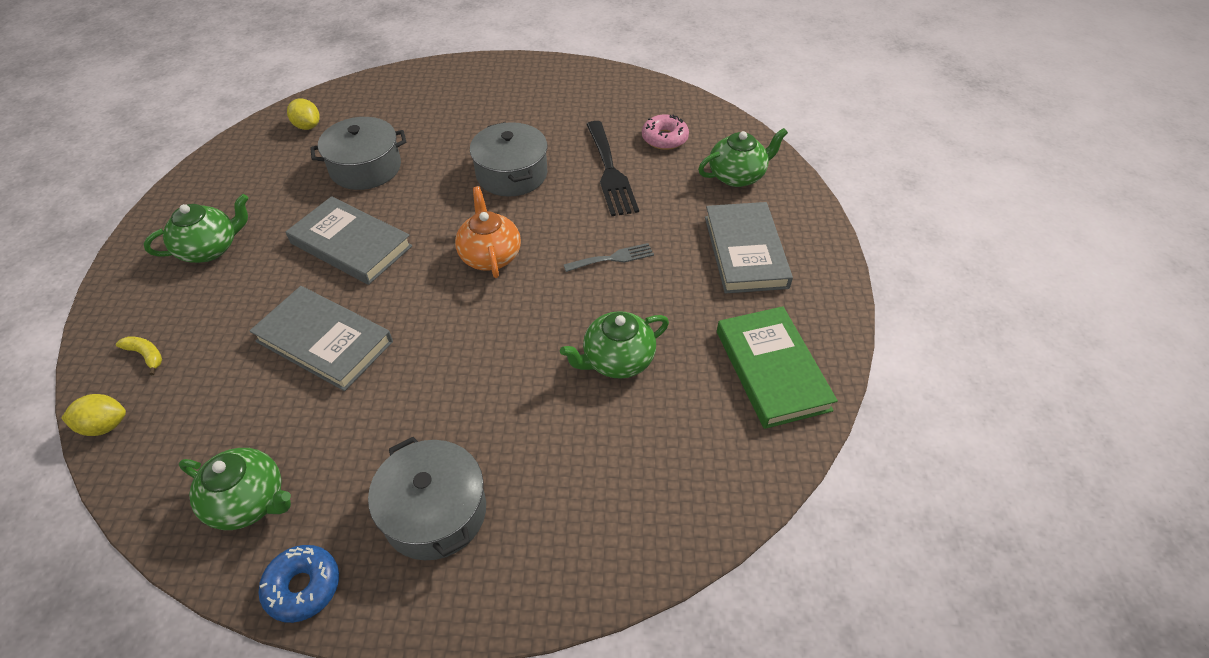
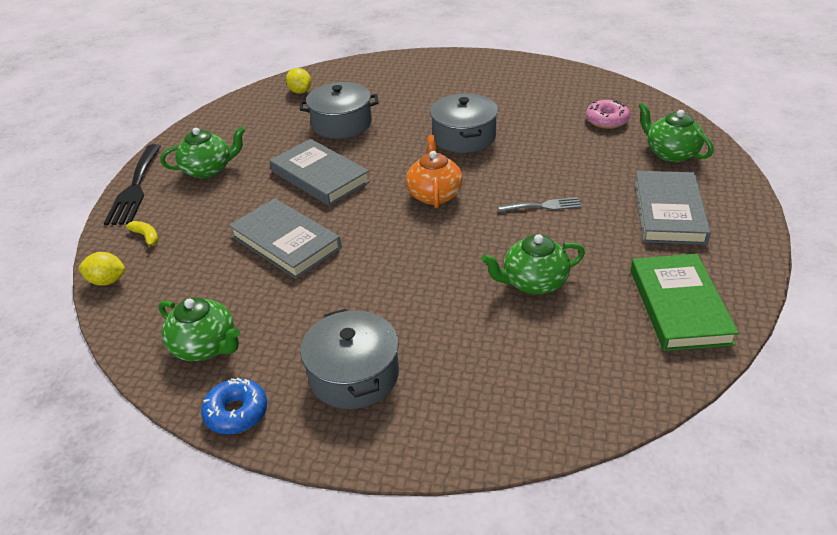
camera: 15 degrees right, 10 degrees down
(610, 172) = (552, 142): black fork -> black fork (135, 188)
(737, 176) = (671, 153): green teapot -> green teapot turned 120 degrees counterclockwise

